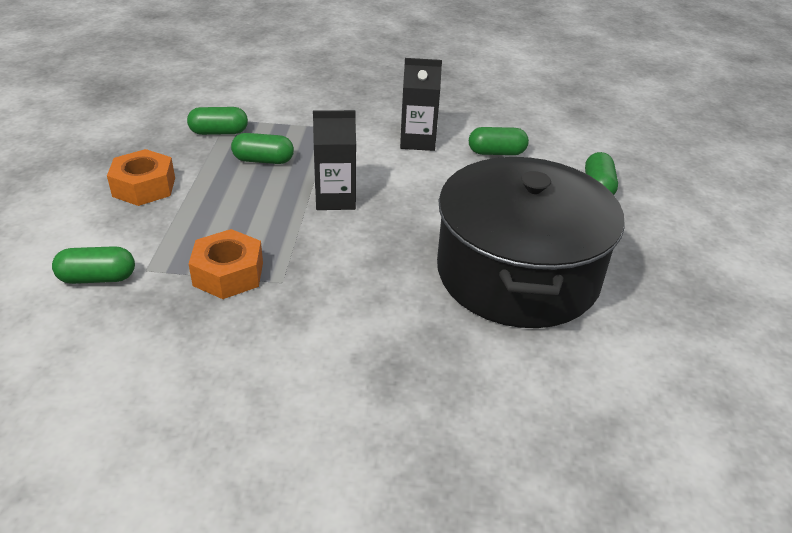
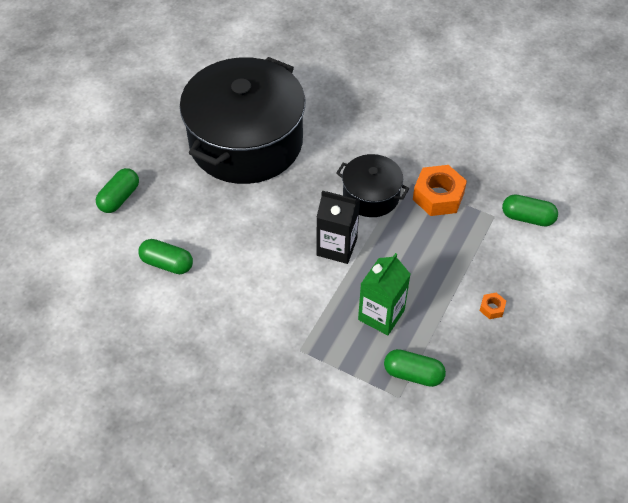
camera: 155 degrees left, 15 degrees up
(144, 187) = (492, 308): orange nut -> orange nut, size x0.46
(263, 160) = (381, 315): green capsule -> green carton
(318, 254) = (371, 195): none -> black pot
(417, 141) = (227, 302): black carton -> none

